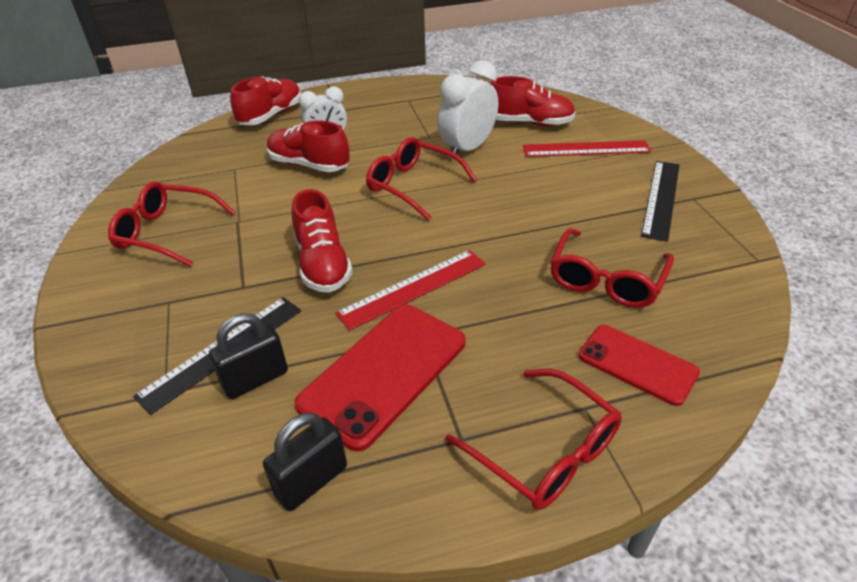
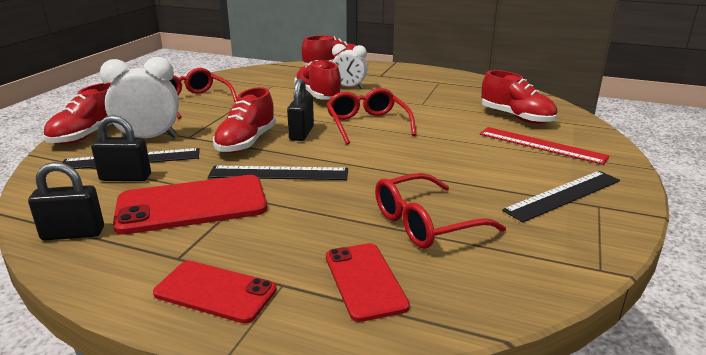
camera: 35 degrees right, 15 degrees down
(104, 345) = (89, 135): none -> red shoe
(364, 226) = (301, 133): none -> black padlock
(413, 288) = (279, 173): red ruler -> black ruler
(467, 149) = (439, 118): white clock -> white clock (149, 138)
(545, 451) = (215, 292): red glasses -> red phone

